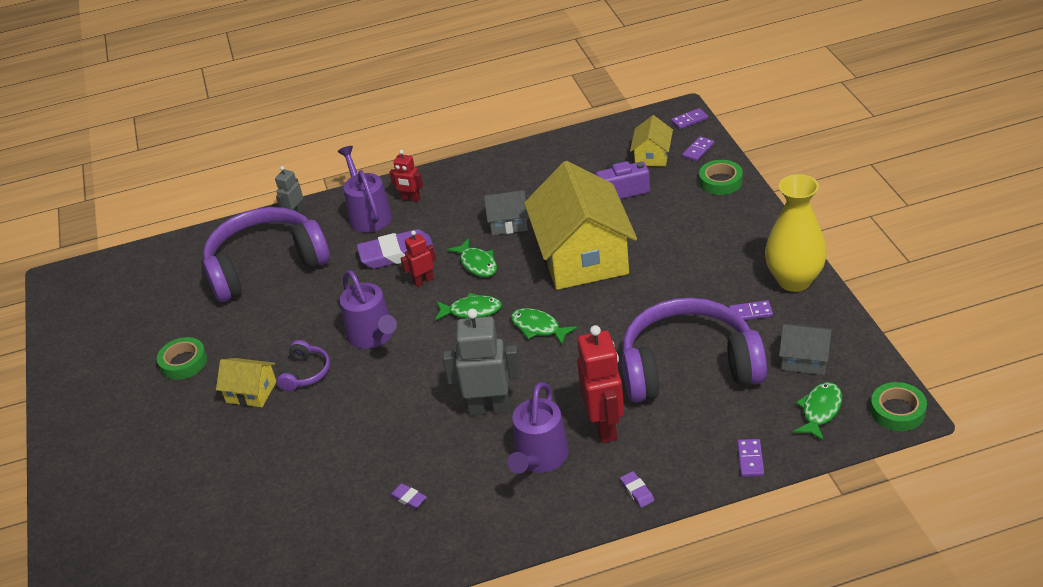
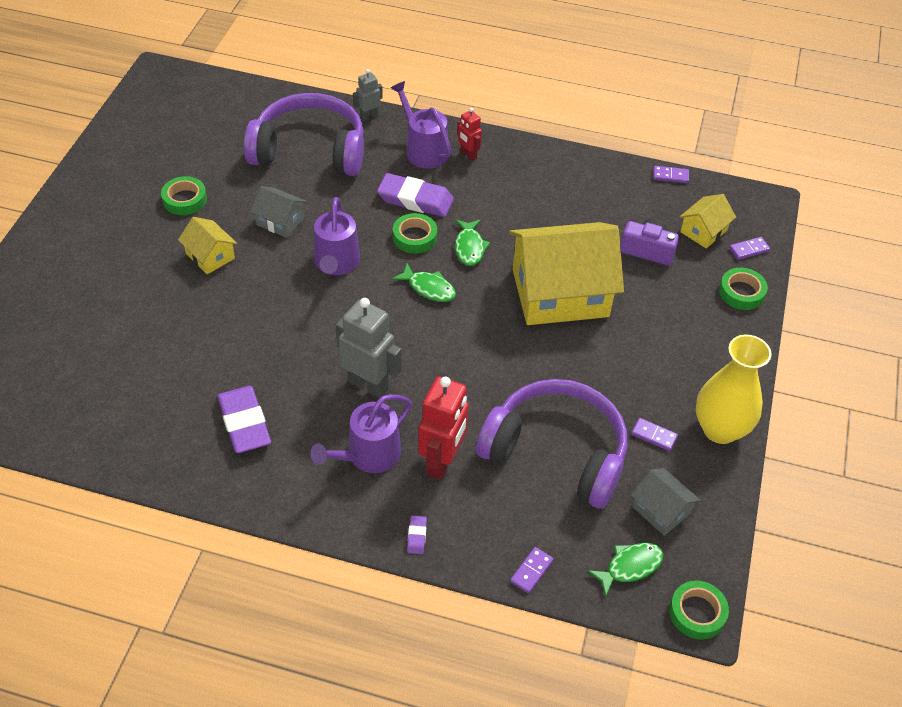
camera: 25 degrees right, 10 degrees up
(305, 373) = (261, 264): purple headphones -> none
(368, 215) = (423, 150): purple watering can -> purple watering can turned 45 degrees counterclockwise
(408, 498) = (244, 423): purple eraser -> purple eraser, size x2.33
(423, 281) = (414, 237): red robot -> green tape
(508, 223) = (526, 224): grey house -> grey house (280, 221)
(538, 327) = (467, 337): green fish -> none
(583, 256) = (560, 293): yellow house -> yellow house turned 60 degrees clockwise
(689, 120) = (768, 215): purple domino -> purple domino (670, 176)

